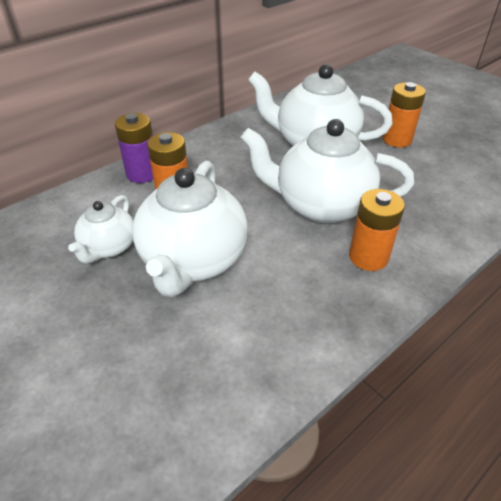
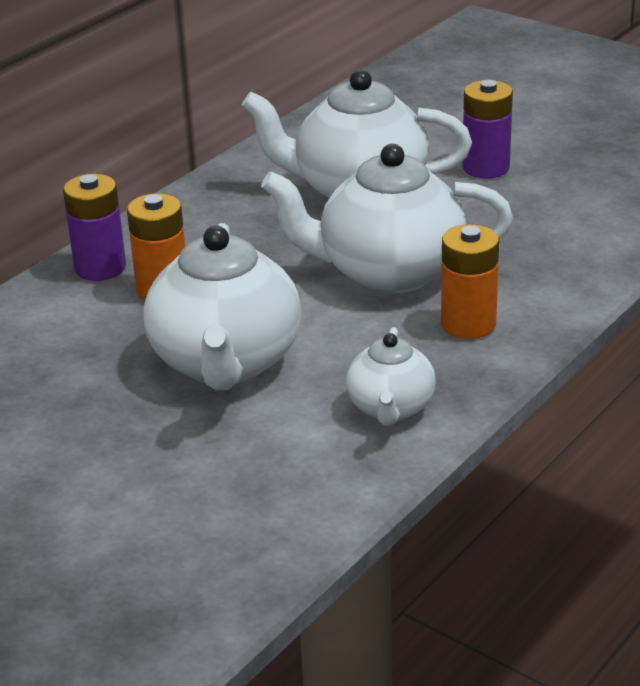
camera: 10 degrees left, 10 degrees down
(109, 247) = (96, 365): white teapot -> white teapot (390, 408)
(397, 140) = (486, 168): orange battery -> purple battery

